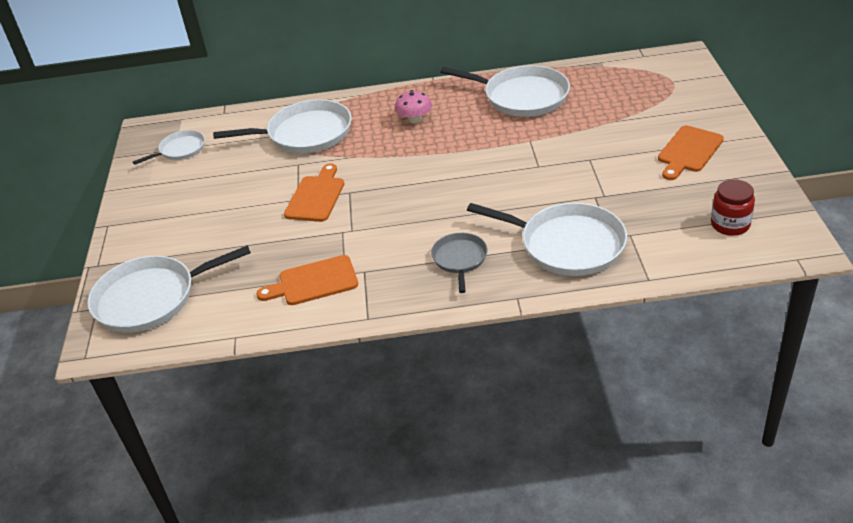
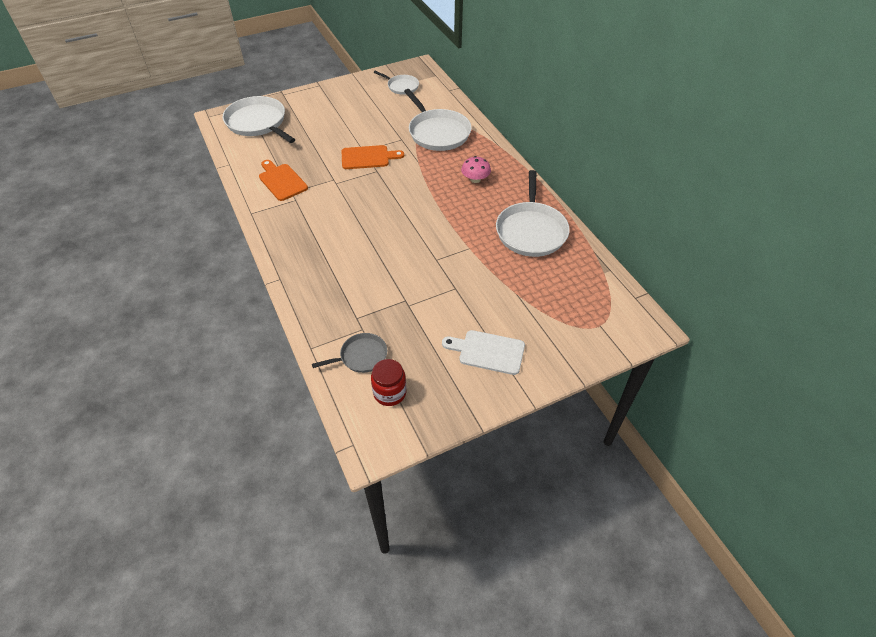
camera: 65 degrees right, 10 degrees up
(460, 259) = (315, 241): grey pan -> grey pan (361, 356)
(567, 244) = (343, 294): white pan -> none
(688, 151) = (488, 352): orange cutting board -> white cutting board

